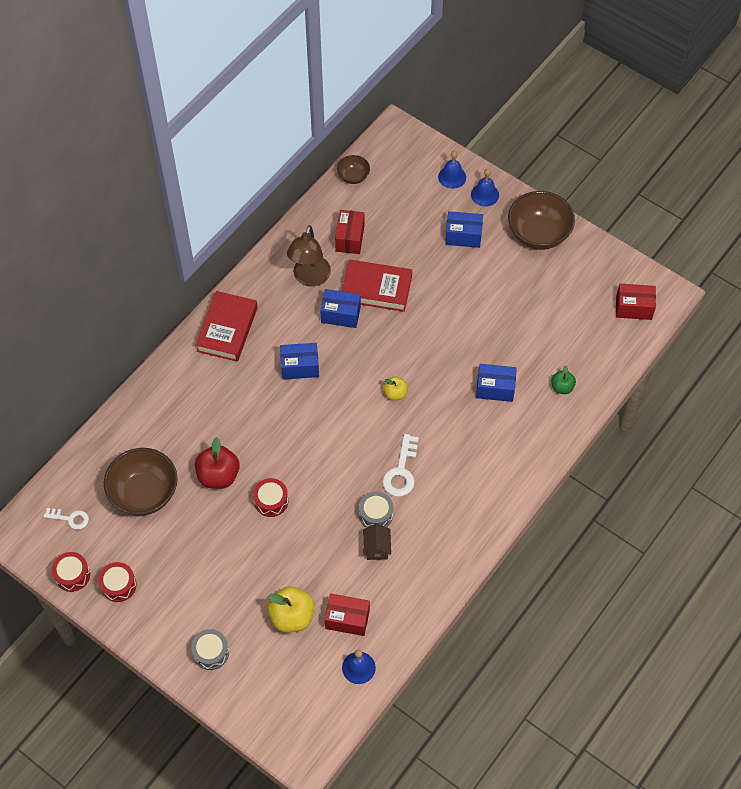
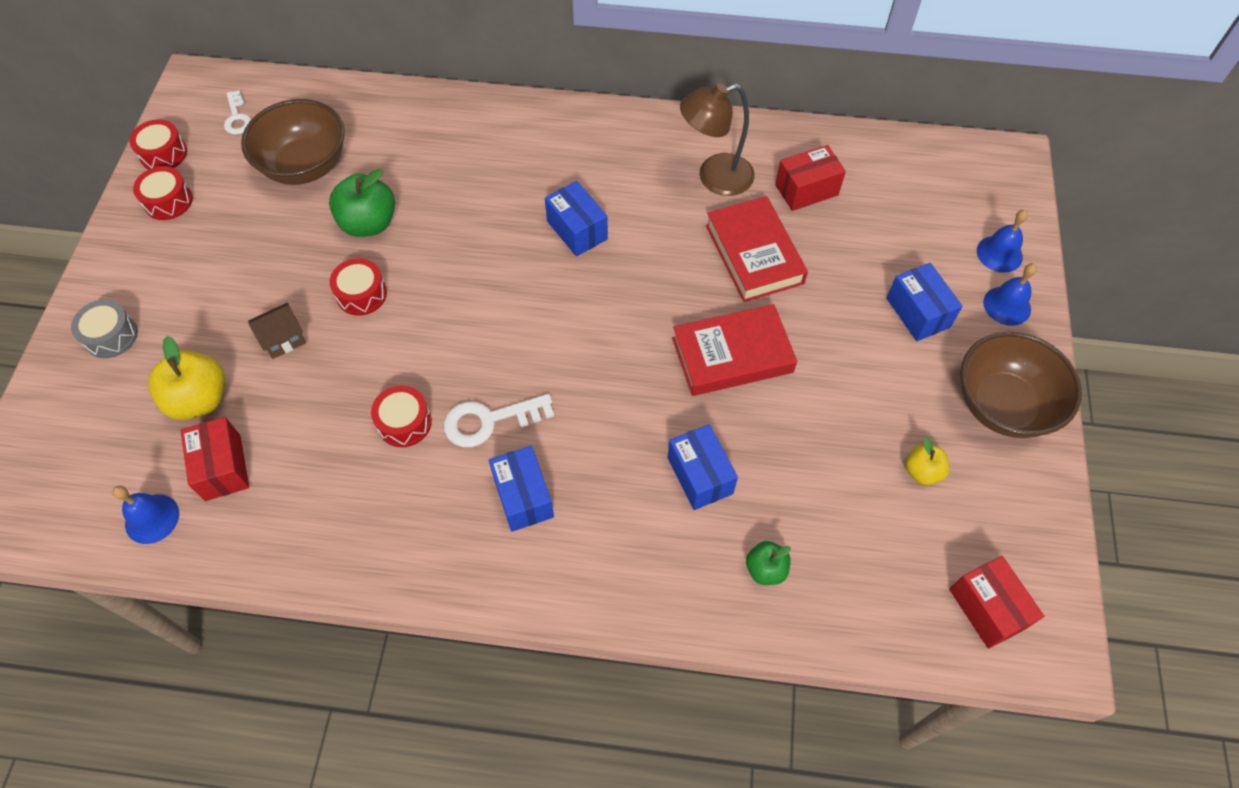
camera: 60 degrees right, 0 degrees up
(218, 475) = (369, 223): red apple -> green apple
(227, 329) = (580, 134): red book -> red book (732, 355)
(340, 315) = (685, 235): blue box -> blue box (523, 497)
(353, 176) = (901, 149): brown bowl -> none
(376, 514) = (404, 422): grey drum -> red drum
(376, 548) = (351, 449): brown house -> brown house (283, 339)
(395, 393) = (607, 354): yellow apple -> yellow apple (922, 471)

